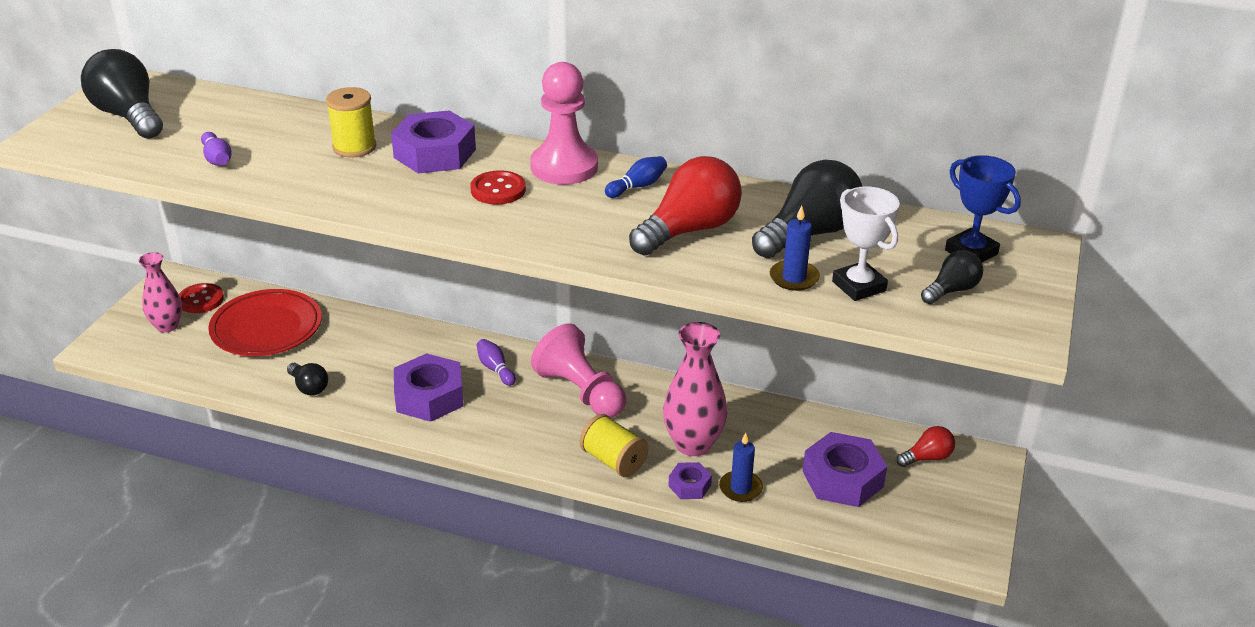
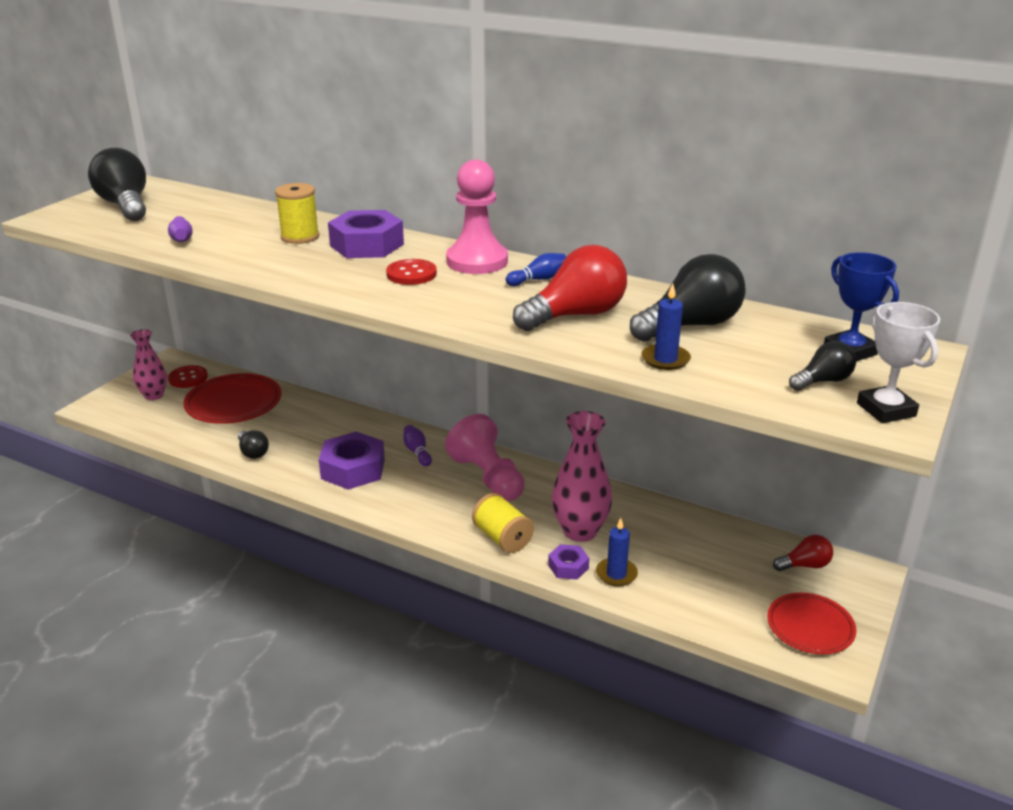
camera: 10 degrees right, 5 degrees down
(842, 478) = (717, 575): purple nut -> none
(859, 286) = (728, 371): white trophy -> white trophy (886, 410)
(942, 523) = (810, 627): none -> red plate

